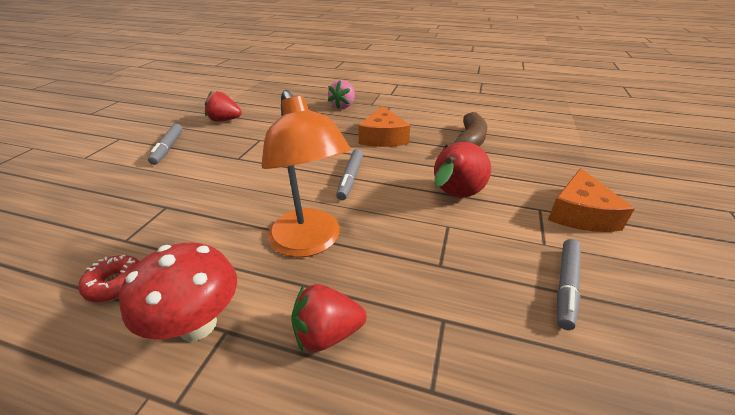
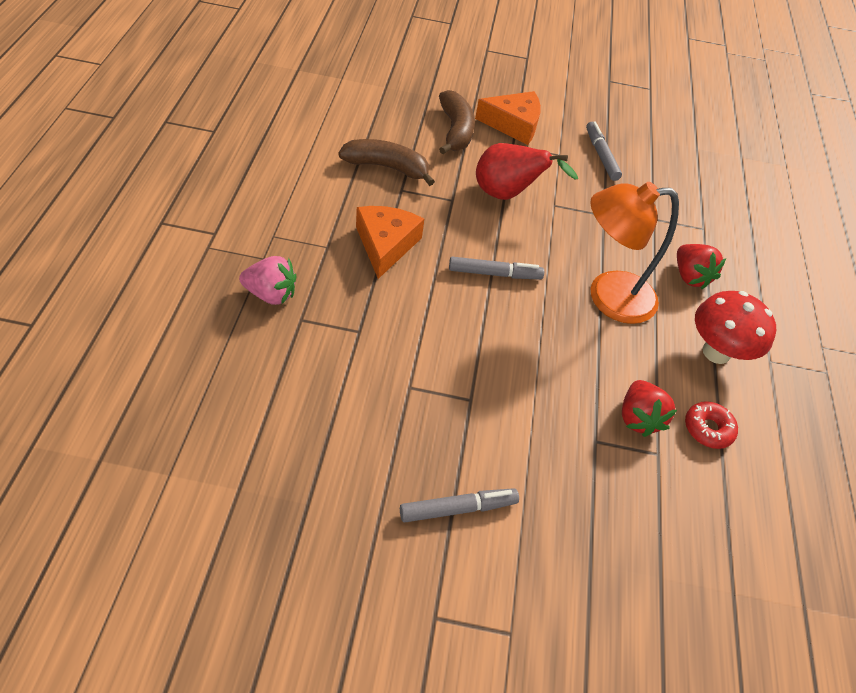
camera: 105 degrees left, 15 degrees up
(224, 120) = (341, 460): red strawberry -> red strawberry (638, 418)
(309, 243) = (608, 297): orange lamp -> orange lamp turned 150 degrees counterclockwise
(383, 137) = (386, 245): orange cheese -> orange cheese turned 75 degrees counterclockwise
(541, 175) = (455, 130): none -> brown banana
(566, 286) = (601, 155): grey marker -> grey marker turned 120 degrees counterclockwise

